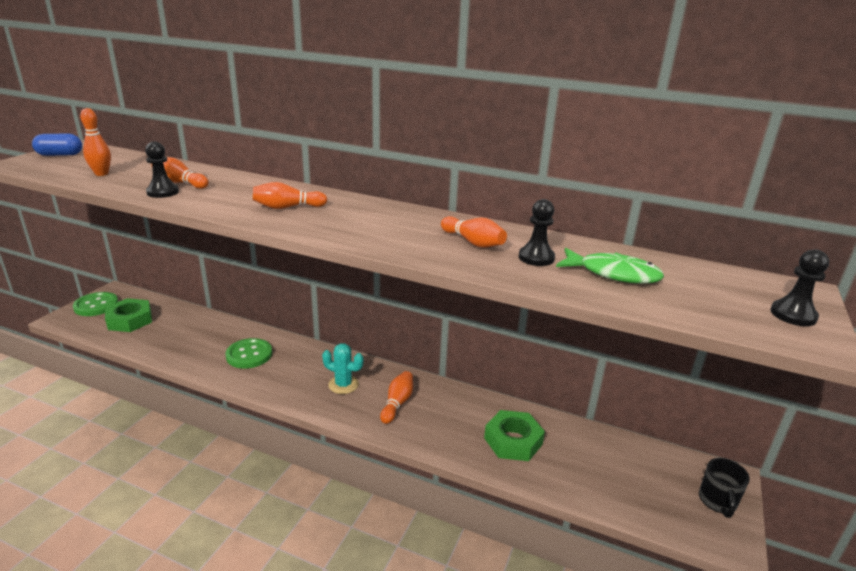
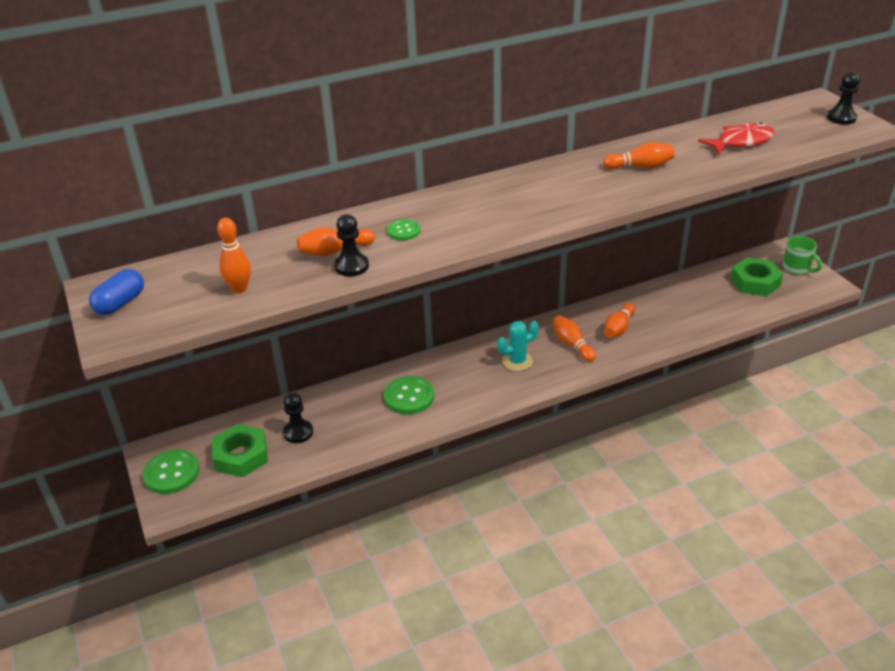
camera: 45 degrees left, 10 degrees up
(234, 193) = (403, 231): none -> green button
(287, 207) = (475, 216): orange bowling pin -> orange bowling pin (618, 328)
(513, 441) = (669, 313): green nut -> green nut (755, 282)
(536, 258) = (690, 155): black pawn -> black pawn (298, 432)
(613, 274) = (741, 142): green fish -> red fish
(717, 502) = (797, 268): black mug -> green mug

